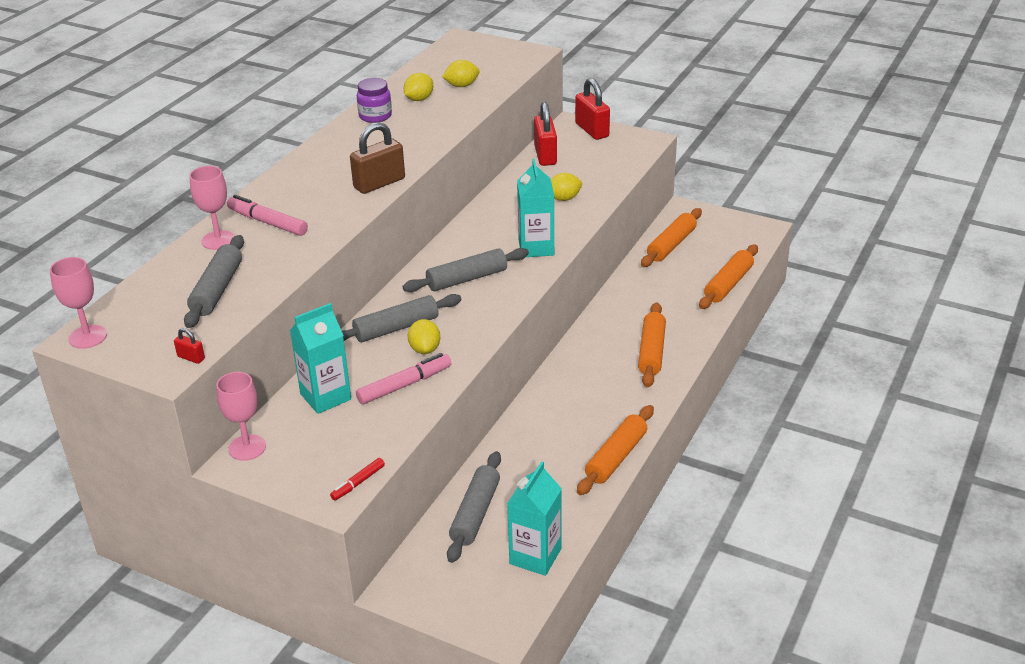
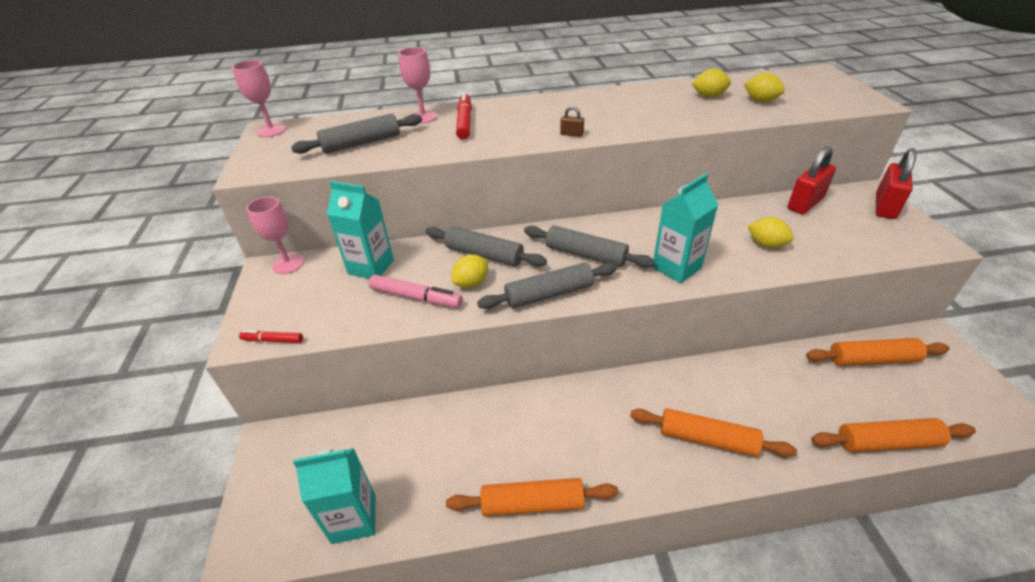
camera: 55 degrees right, 5 degrees up
(191, 358) = (268, 172): red padlock -> none
(267, 222) = (464, 122): pink marker -> red marker
(375, 116) = (656, 93): purple jar -> none
(379, 183) = (571, 134): brown padlock -> brown padlock, size x0.45
(475, 513) = (384, 438): grey rolling pin -> grey rolling pin (549, 294)
(651, 352) = (707, 439): orange rolling pin -> orange rolling pin turned 45 degrees clockwise

